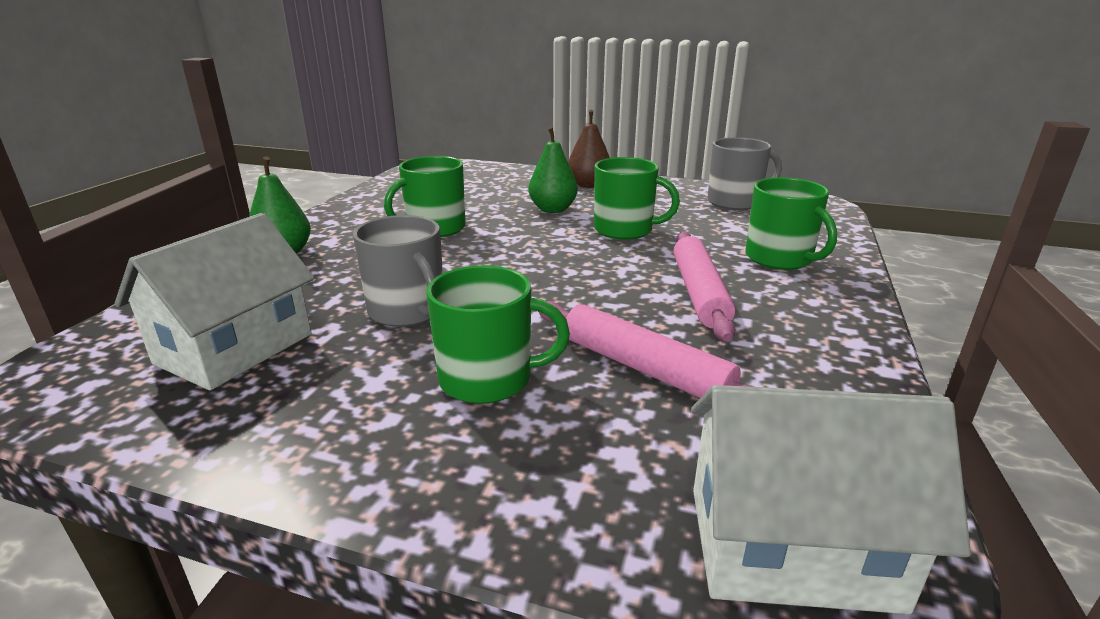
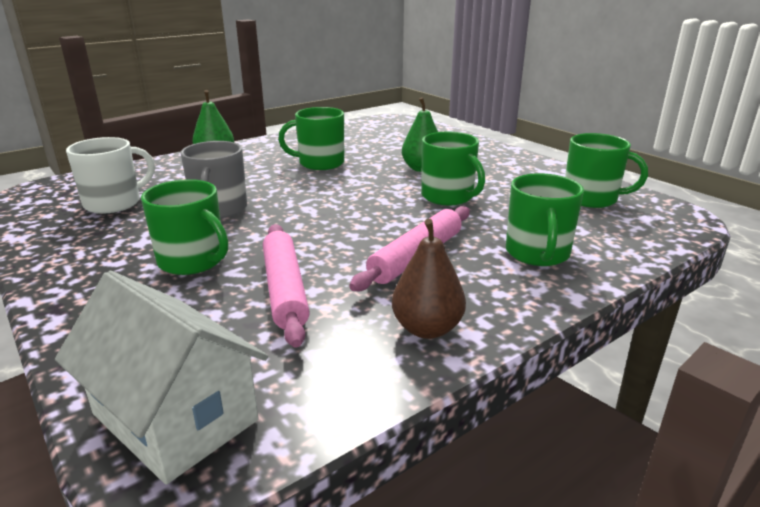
camera: 35 degrees right, 0 degrees up
(235, 349) = (114, 203): white house -> white mug
(588, 185) = (485, 156): brown pear -> brown pear (427, 329)
(735, 202) = (591, 198): grey mug -> green mug

